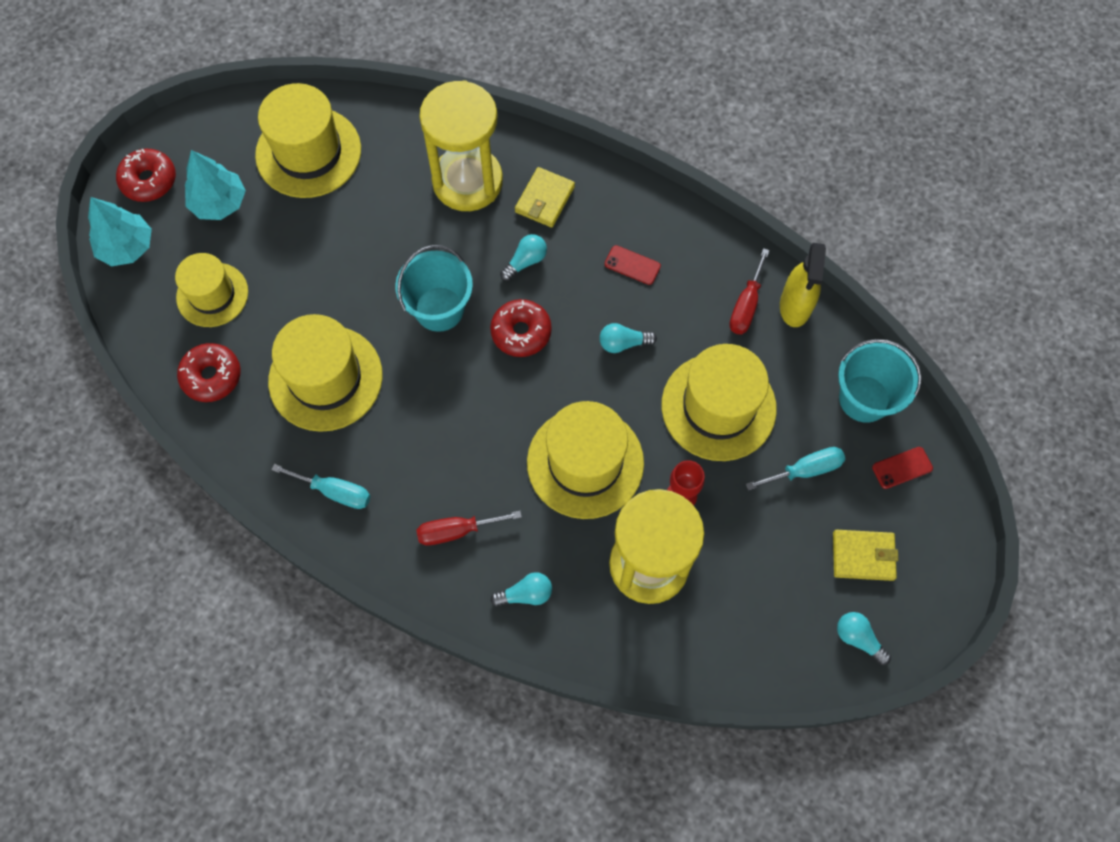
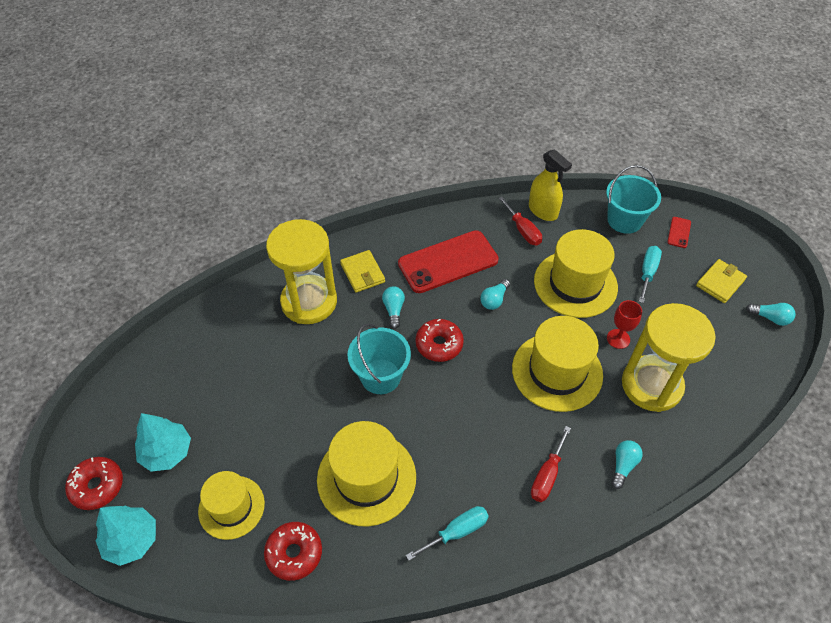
camera: 50 degrees left, 15 degrees down
(308, 152) = (191, 372): yellow hat -> none
(632, 265) = (448, 262): red phone -> red phone, size x2.41
(858, 638) = (770, 318): turquoise light bulb -> turquoise light bulb turned 150 degrees counterclockwise

